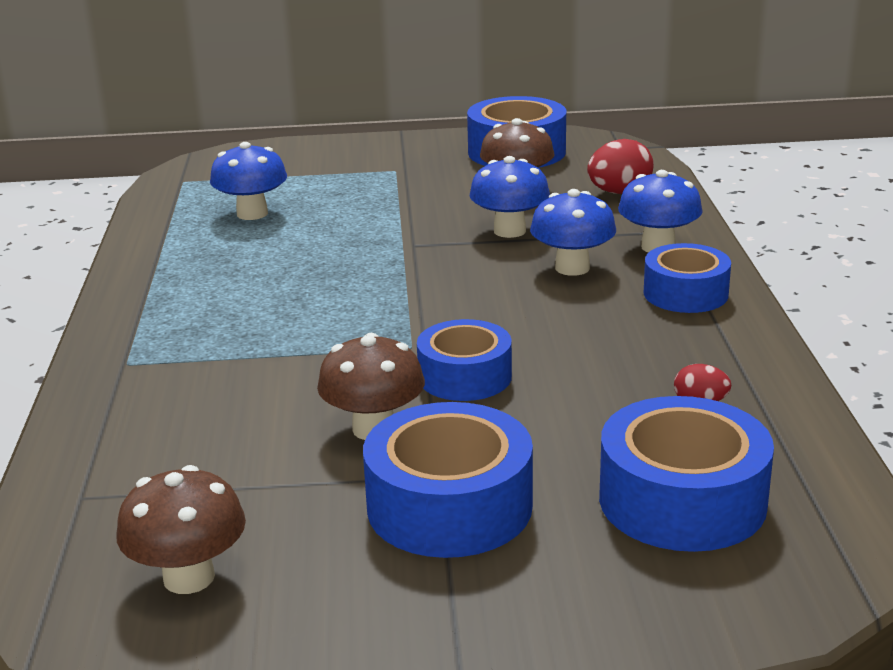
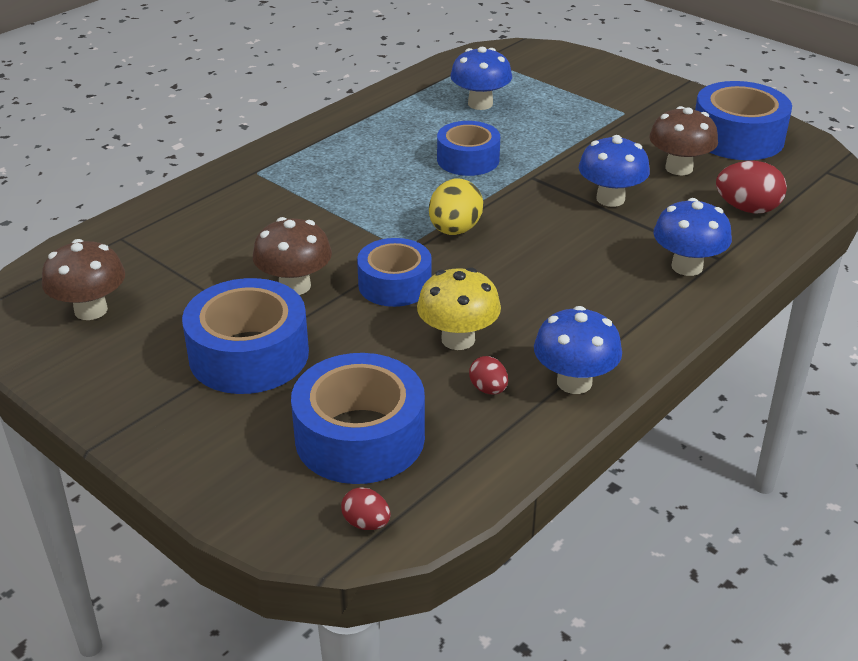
camera: 45 degrees right, 10 degrees up
(430, 312) = (454, 230): none -> yellow egg
(572, 268) = (597, 249): blue mushroom -> blue mushroom (574, 382)
(603, 384) = (458, 339): none -> yellow mushroom
(685, 293) = (634, 312): blue tape -> blue tape (468, 159)
(822, 554) = (366, 523): none -> red egg

